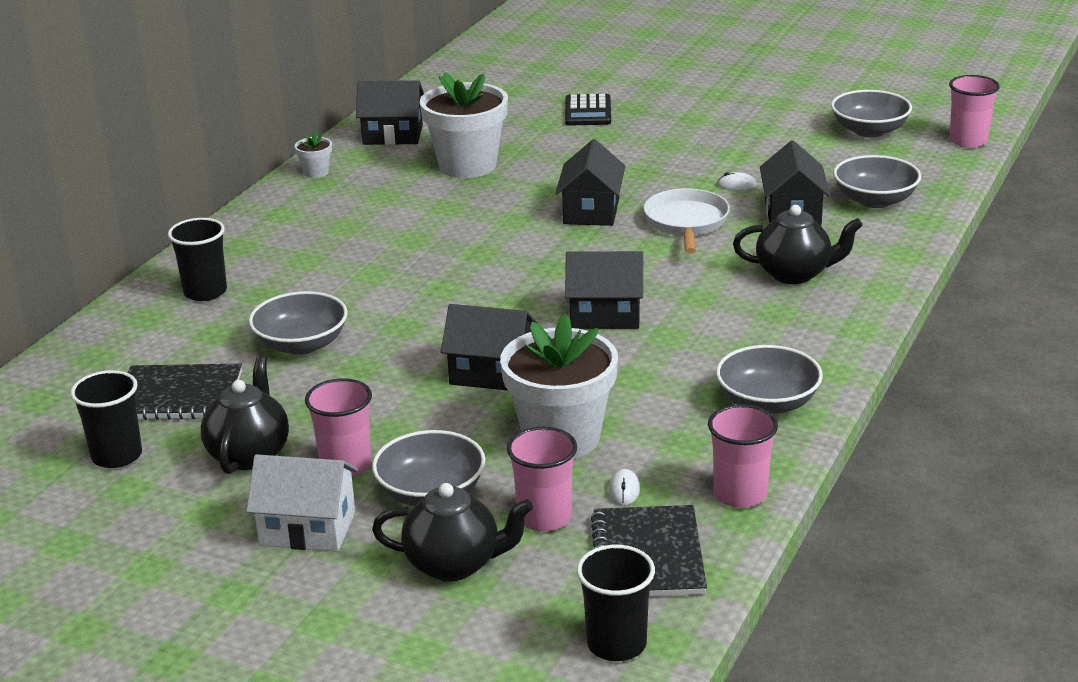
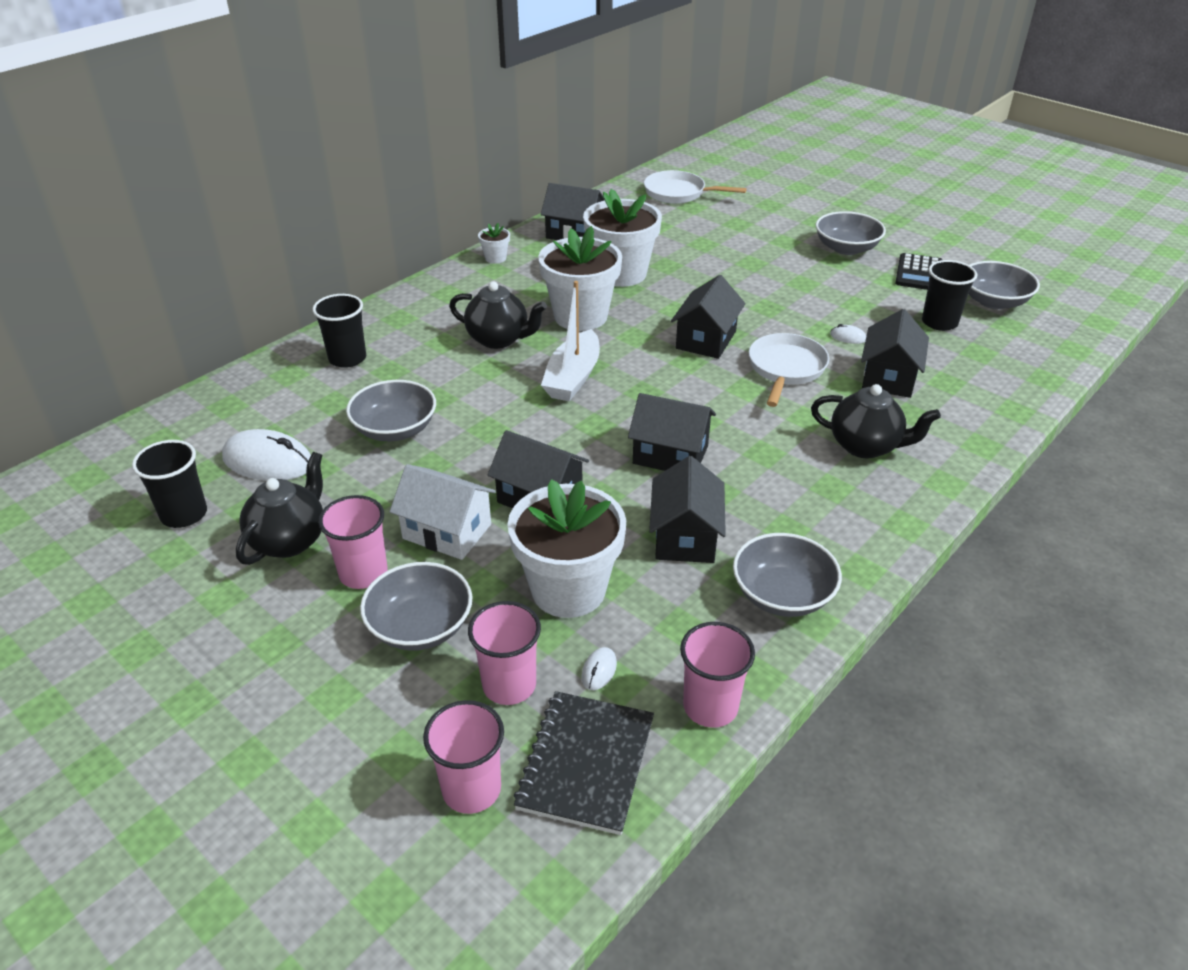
camera: 15 degrees right, 10 degrees up
(178, 396) = (268, 461): black notebook -> white mouse
(308, 528) = (293, 640): white house -> white house (447, 531)
(445, 212) = (580, 316): none -> white flower pot
(454, 564) = (399, 722): black teapot -> black teapot (499, 339)
(467, 267) = (573, 377): none -> white boat
(490, 78) = (678, 193): none -> white pan
(588, 111) = (746, 238): black calculator -> black calculator (918, 273)
(616, 644) = (504, 878): black cup -> black cup (939, 322)
(653, 376) = (685, 537): none -> black house
(875, 200) = (973, 378): grey bowl -> grey bowl (846, 248)
(968, 141) = (1086, 329): pink cup -> pink cup (471, 789)

